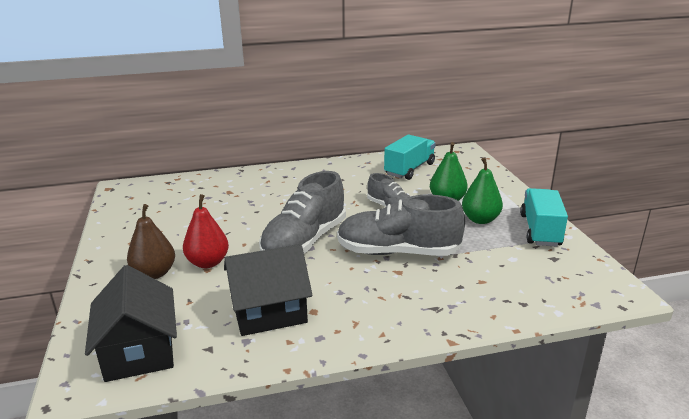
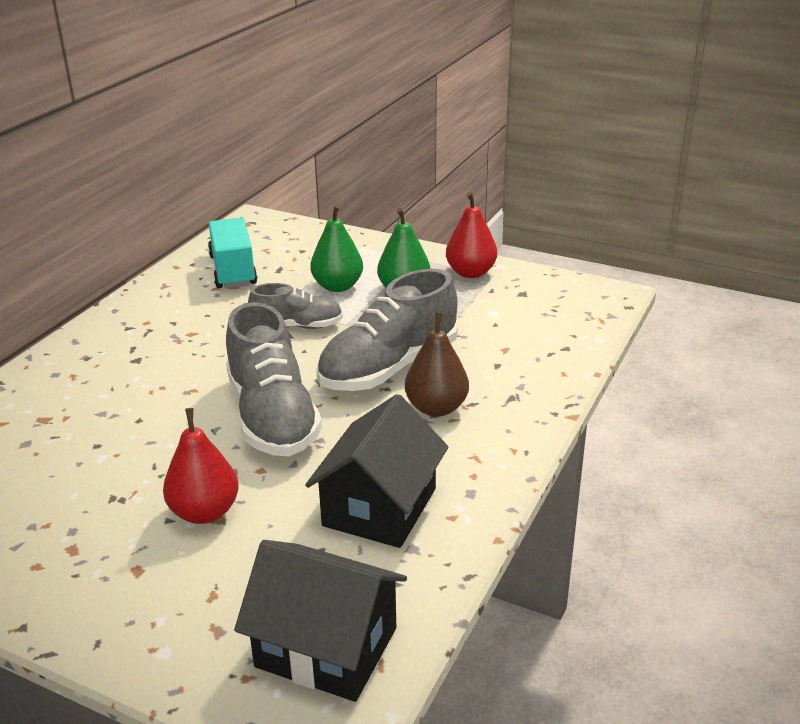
camera: 50 degrees left, 5 degrees up
(154, 273) = (160, 571): brown pear -> brown pear (436, 408)
(540, 230) = (470, 273): turquoise truck -> red pear

